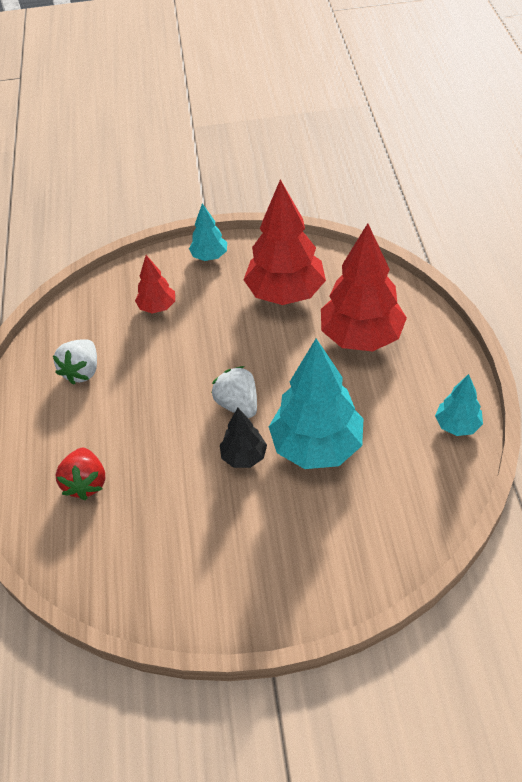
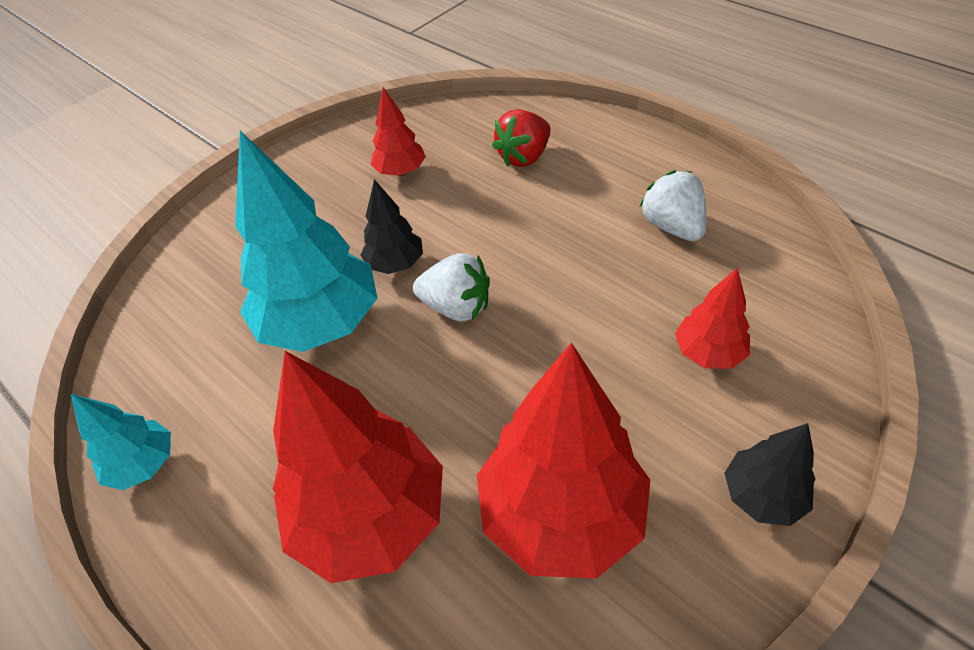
camera: 140 degrees right, 0 degrees up
(86, 483) = (524, 157): red strawberry -> red strawberry turned 90 degrees counterclockwise
(170, 536) = (400, 171): none -> red tree
(209, 256) = (762, 496): turquoise tree -> black tree

